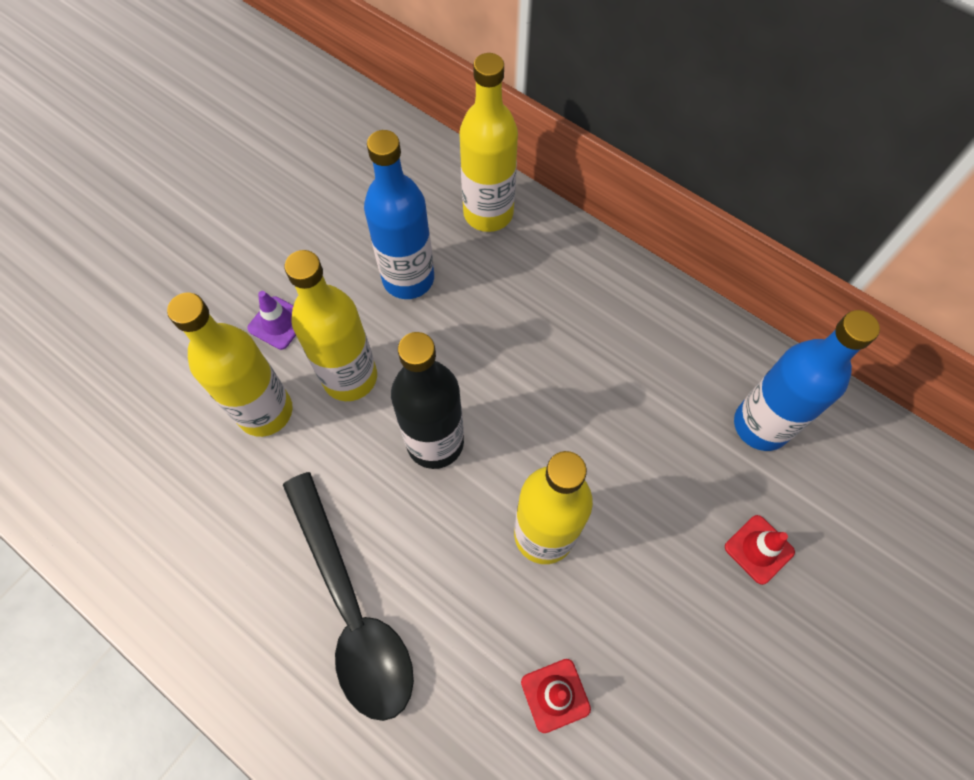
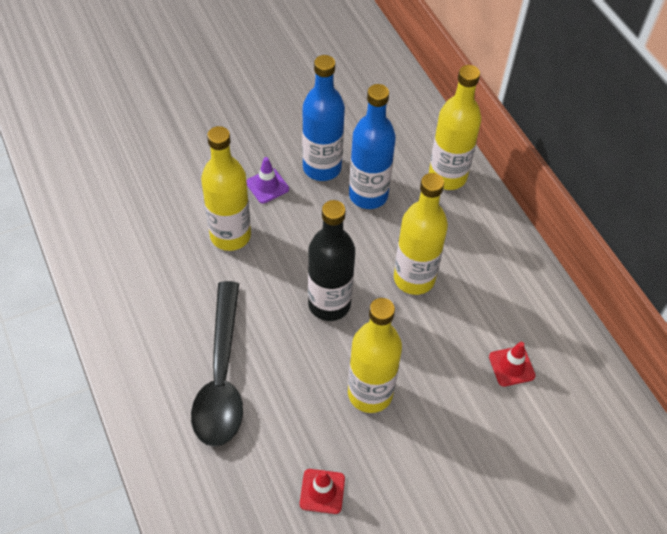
camera: 25 degrees right, 10 degrees down
(350, 377) = (295, 239): yellow bottle -> yellow bottle (414, 278)
(759, 549) = (515, 475): red traffic cone -> red traffic cone (511, 366)
(761, 425) = (565, 398): blue bottle -> blue bottle (322, 168)

